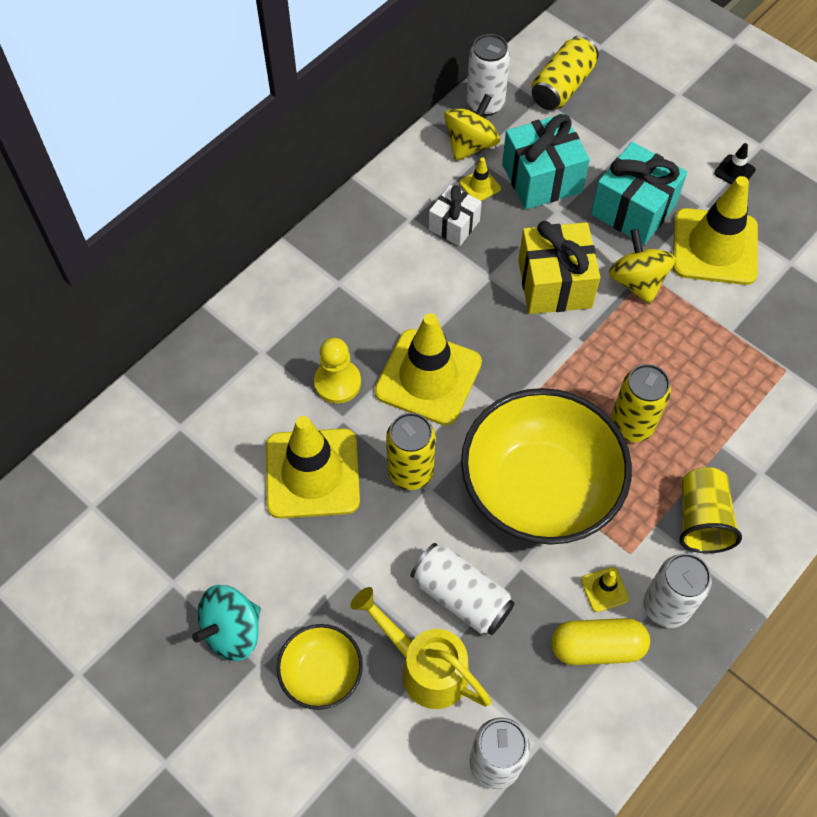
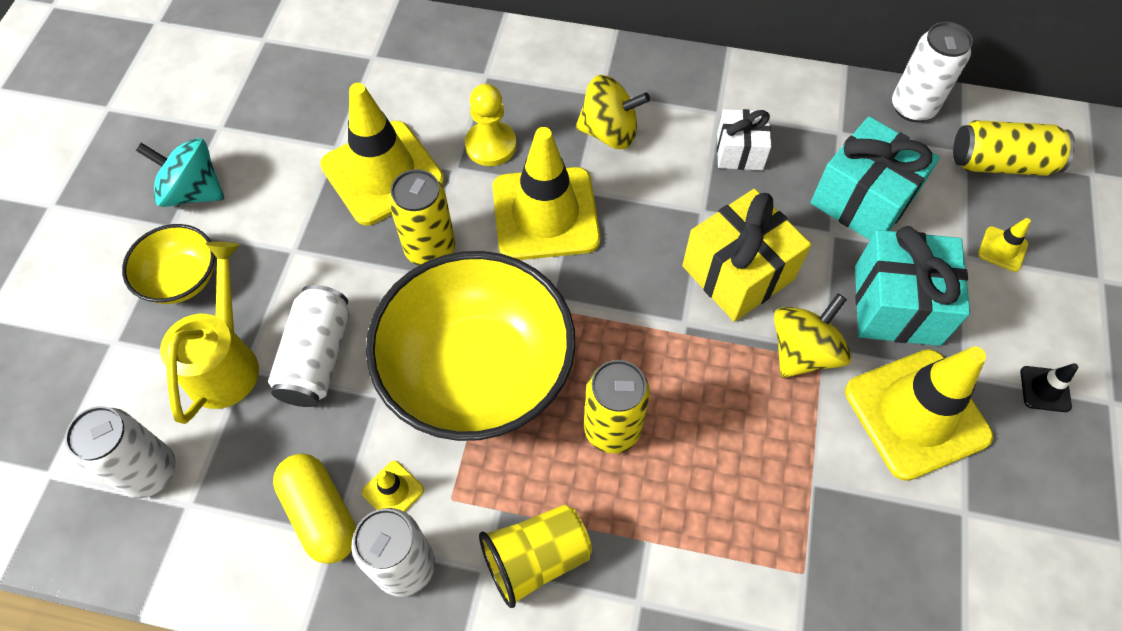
camera: 60 degrees right, 0 degrees up
(470, 144) = (850, 119): yellow spinning top -> yellow spinning top (609, 132)
(480, 186) = (806, 150): yellow traffic cone -> yellow traffic cone (1002, 249)

